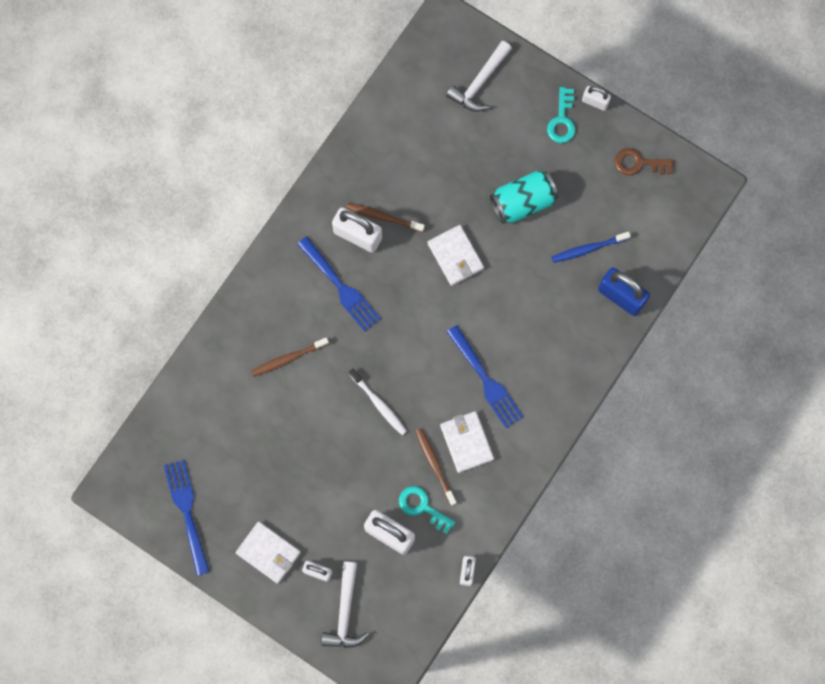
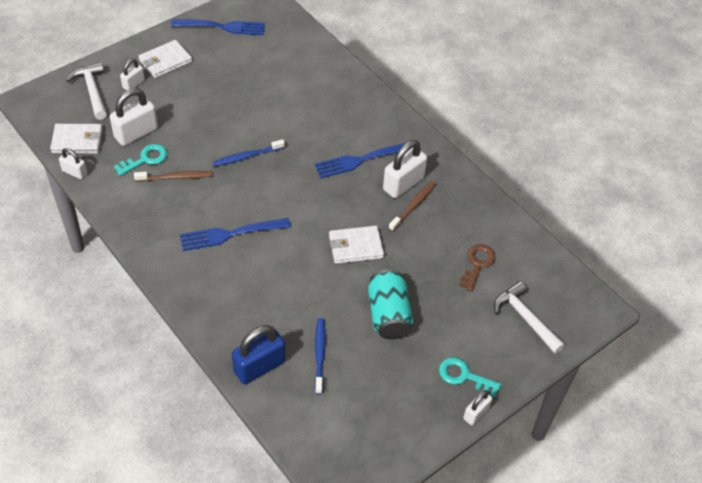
camera: 105 degrees right, 25 degrees down
(288, 358) = (314, 112): brown toothbrush -> none
(345, 612) = (92, 91): white hammer -> white hammer turned 45 degrees clockwise
(379, 404) = (247, 156): white toothbrush -> blue toothbrush
(466, 442) = (183, 204): white wallet -> white wallet (77, 141)
(638, 163) = (394, 431): brown key -> brown key (477, 264)

